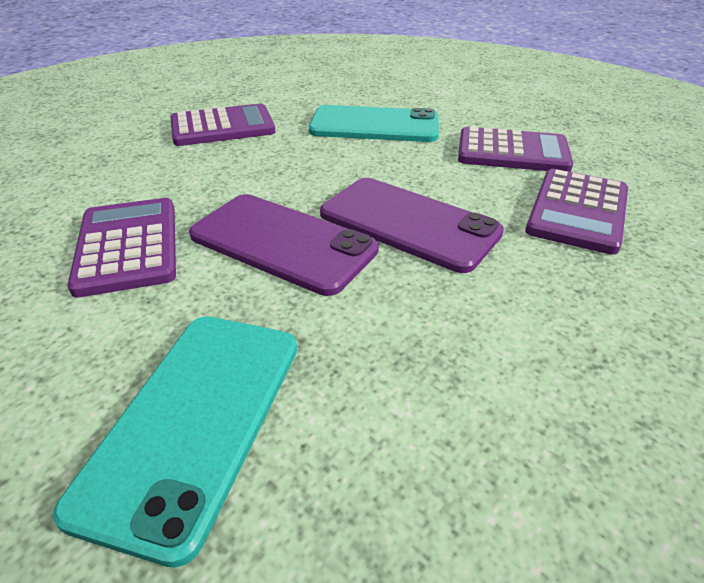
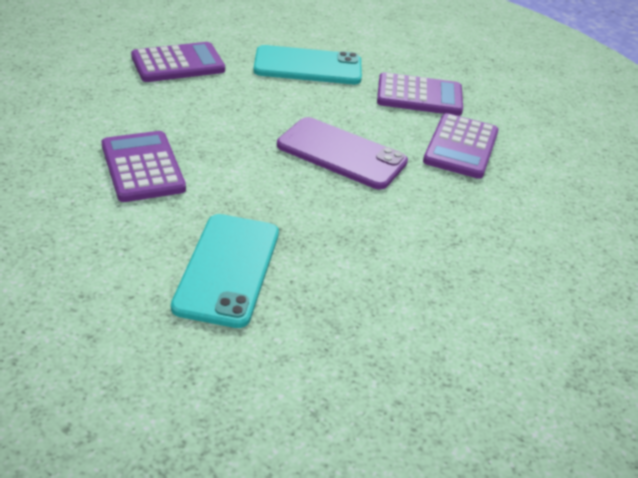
camera: 10 degrees left, 0 degrees up
(283, 242) = (254, 166): purple phone -> none

